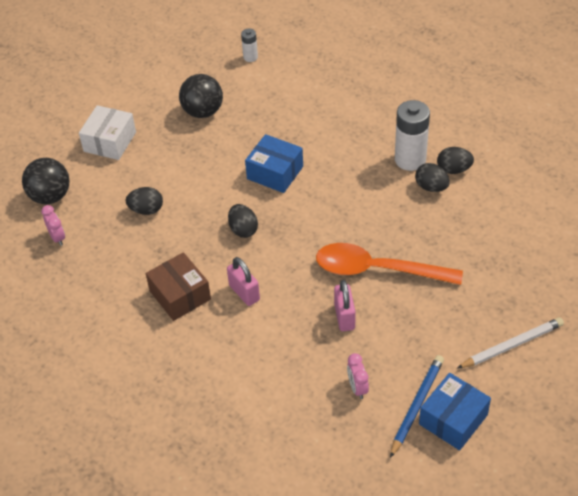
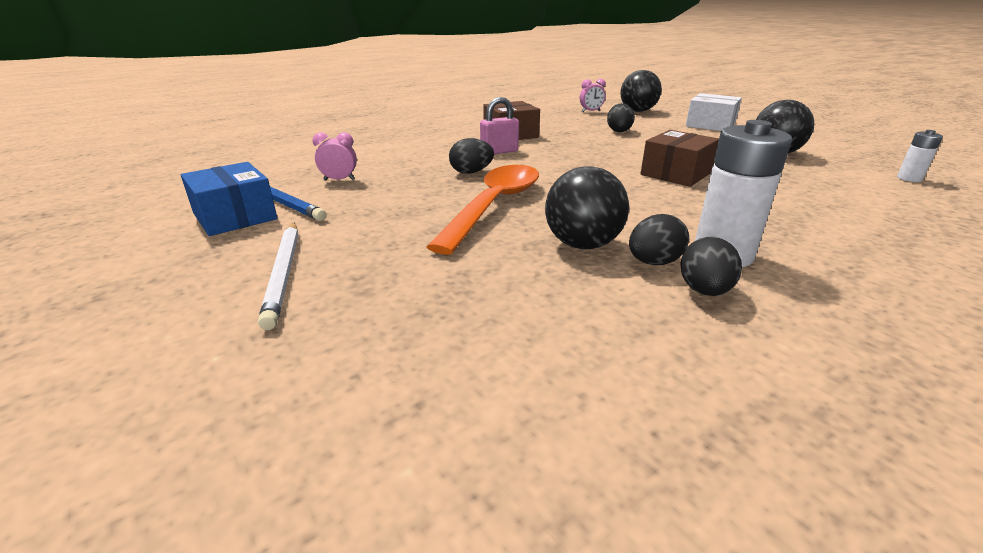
camera: 100 degrees right, 20 degrees down
(243, 229) = (584, 156): black egg -> black egg (471, 172)
(275, 173) = (676, 174): blue box -> brown box
(344, 317) = (435, 184): pink padlock -> none
(421, 217) = (582, 244): none -> black ball

